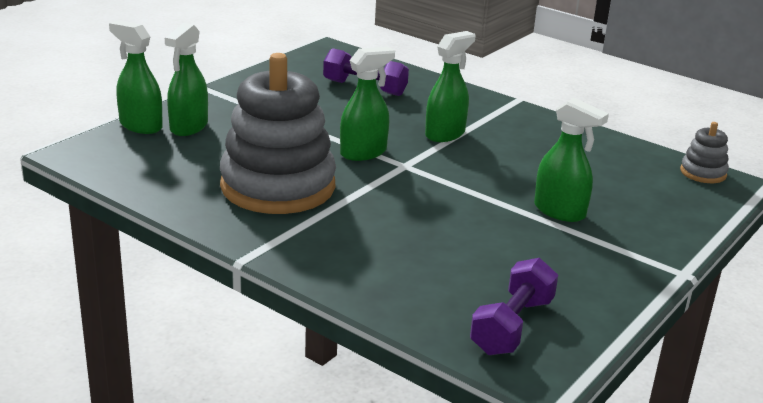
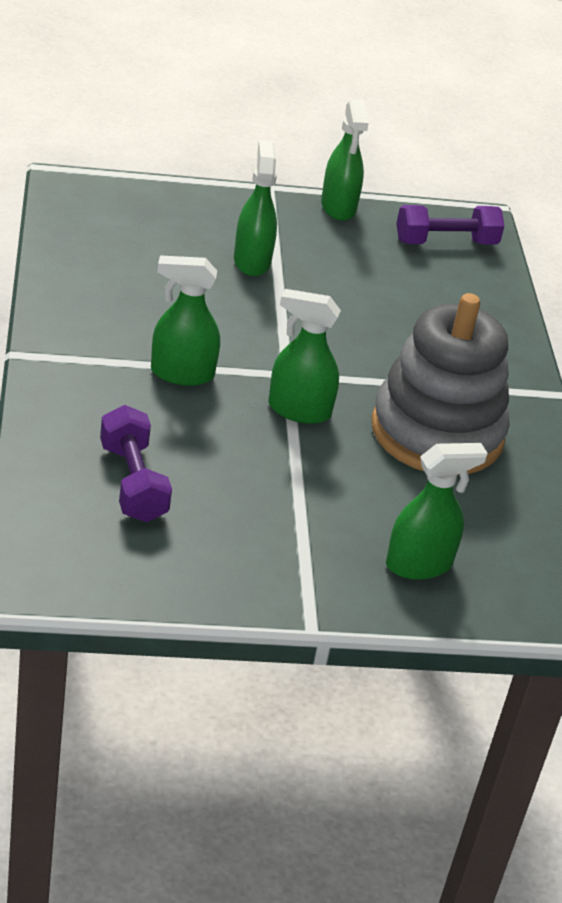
camera: 135 degrees left, 10 degrees up
(140, 126) = (469, 604): green spray bottle -> green spray bottle (338, 207)
(703, 173) = (64, 202): grey stacking toy -> none

